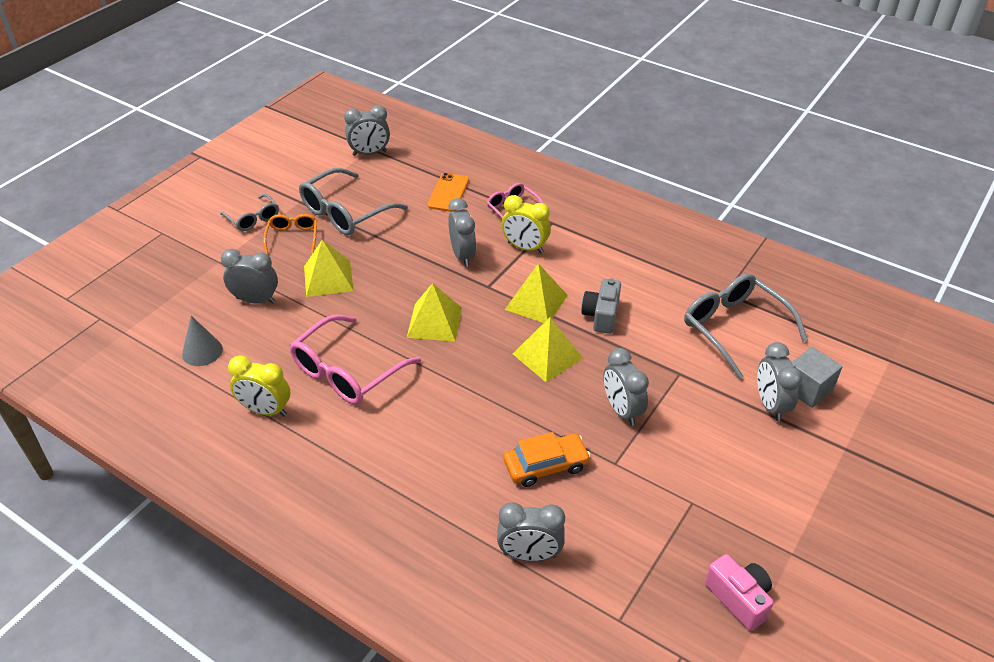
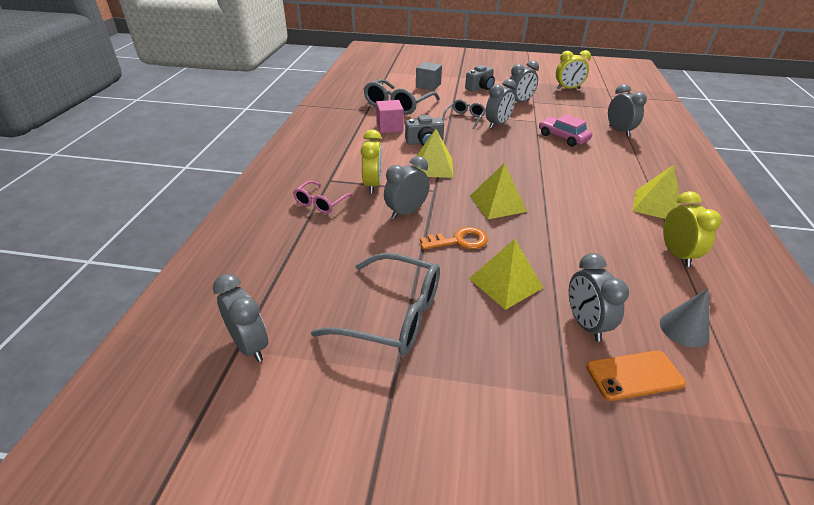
camera: 115 degrees left, 5 degrees down
(253, 219) = (464, 407): grey glasses -> grey glasses (464, 118)
(292, 237) = (469, 342): orange glasses -> none
(347, 372) = (592, 228): pink glasses -> none
(398, 273) = (459, 241): none -> orange key
(448, 193) = (312, 248): orange phone -> orange phone (634, 375)
(546, 465) = (563, 137): orange car -> pink car
(547, 356) = (481, 153): yellow pyramid -> yellow pyramid (656, 205)
(659, 298) = (389, 127): none -> pink cube
(739, 598) = (568, 89): pink camera -> yellow clock
(770, 405) = (449, 92): grey clock -> grey clock (519, 102)
(780, 456) = (480, 88): none -> grey camera

